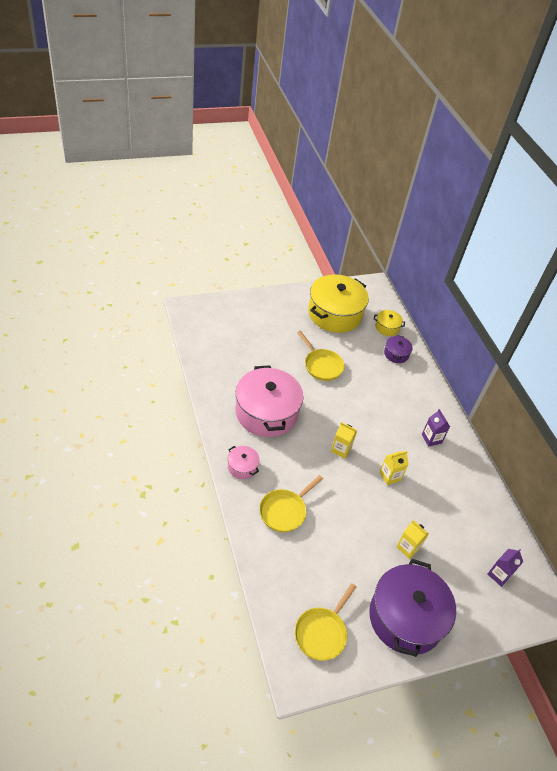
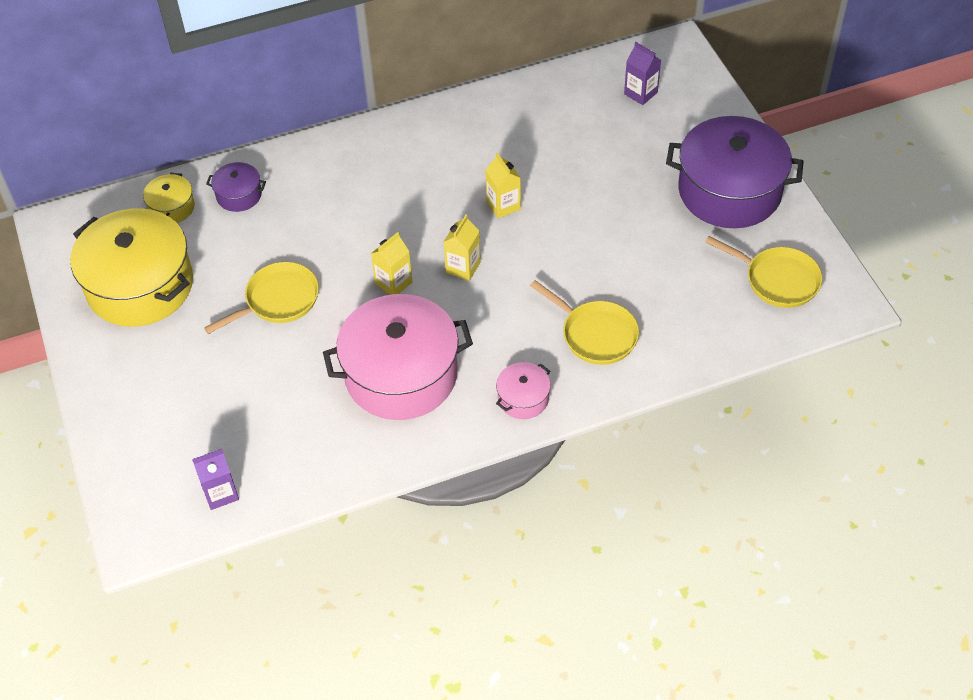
camera: 85 degrees left, 5 degrees up
(408, 548) = (623, 186): yellow carton -> yellow carton (394, 283)
(431, 439) = (421, 154): purple carton -> purple carton (220, 493)

